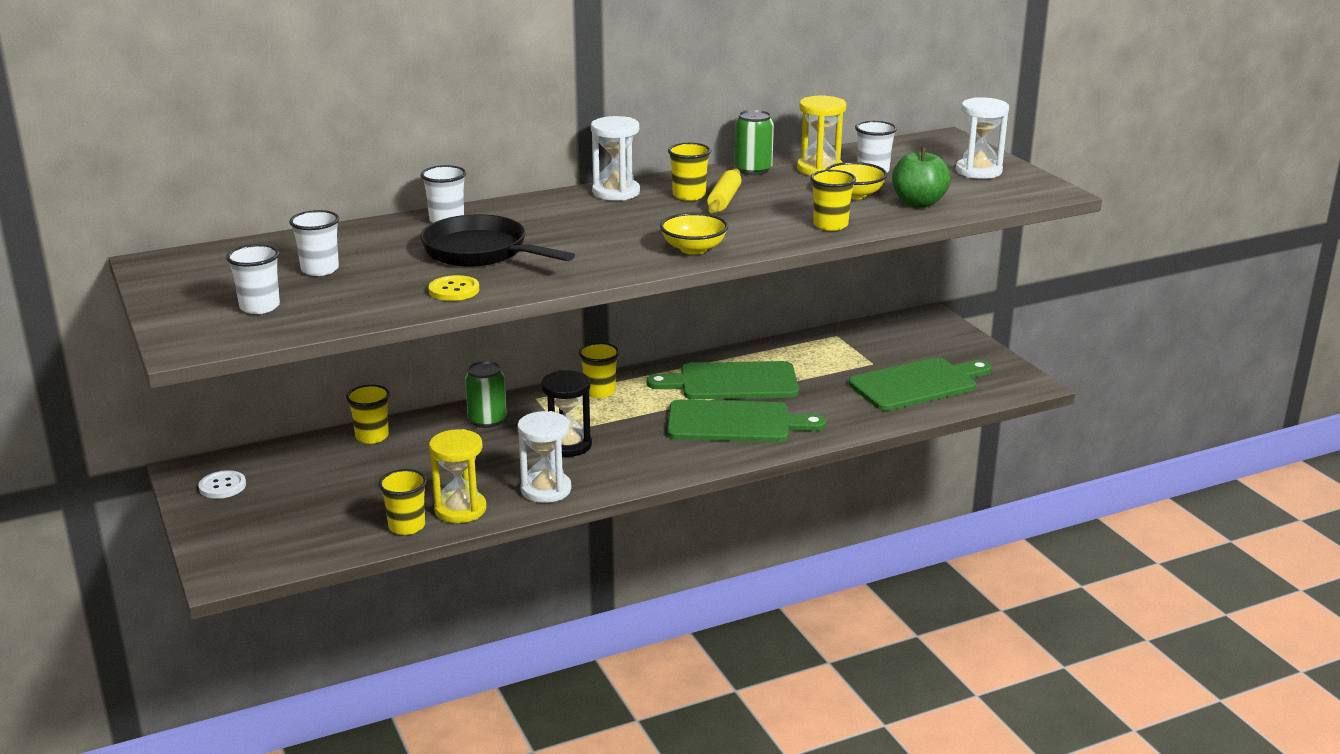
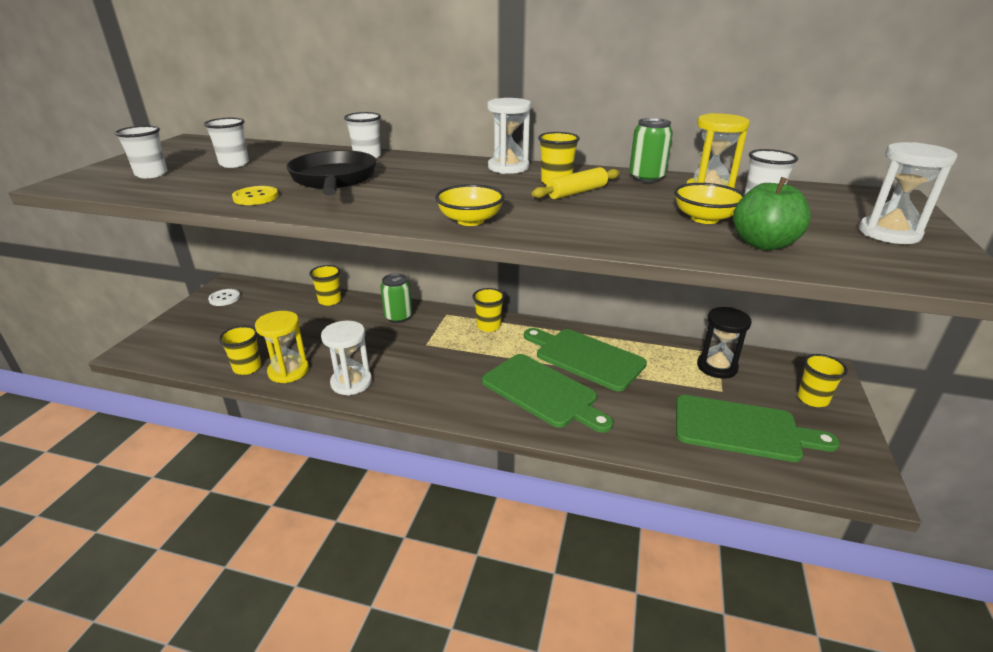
camera: 40 degrees right, 5 degrees up
(567, 445) = (413, 356): black hourglass -> black hourglass (717, 367)
(830, 225) = (630, 237): yellow cup -> yellow cup (812, 399)

